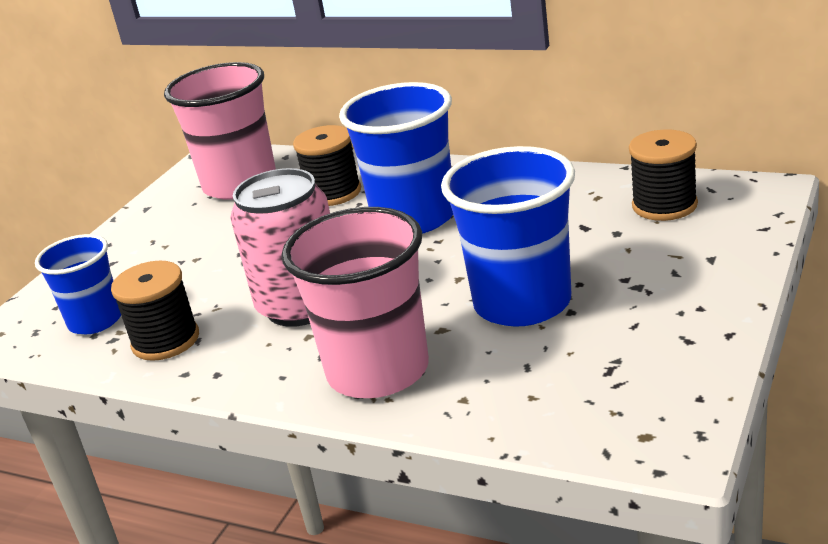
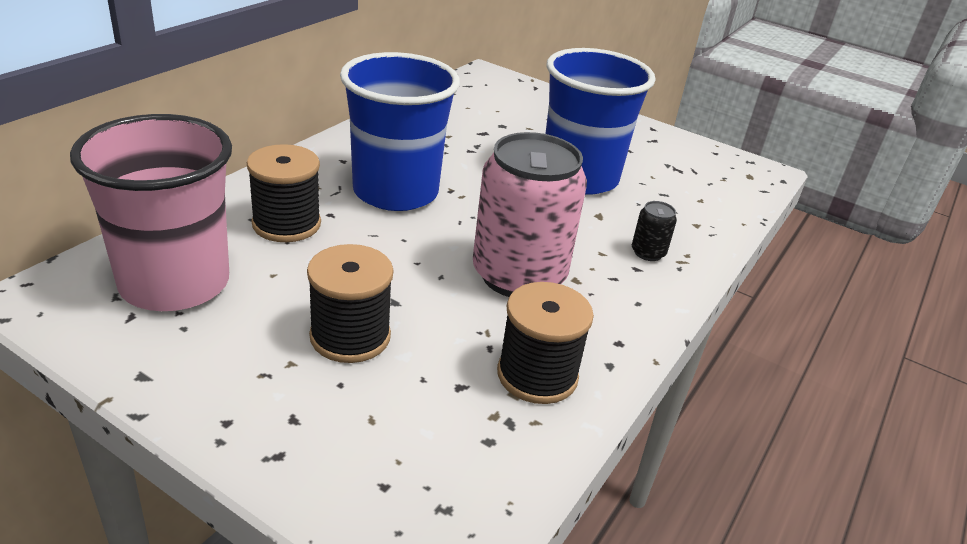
camera: 90 degrees left, 5 degrees up
(95, 321) = (454, 438): blue cup -> none
(378, 371) = (648, 253): pink cup -> black can
(664, 205) = (477, 102): black spool -> black spool (350, 336)

